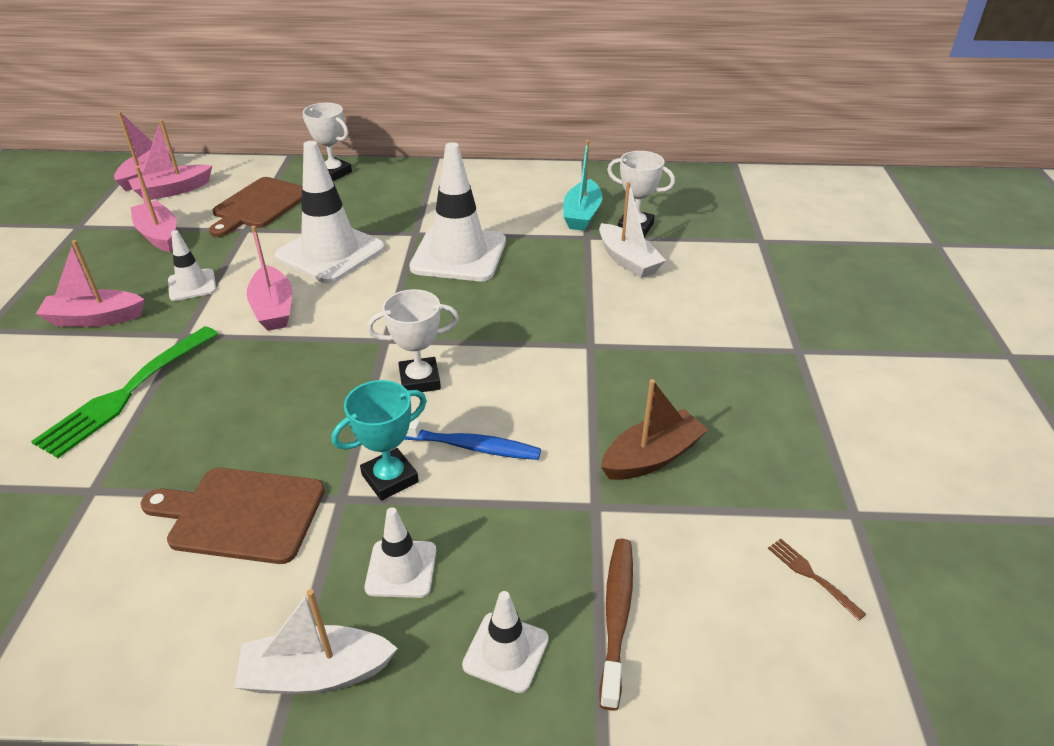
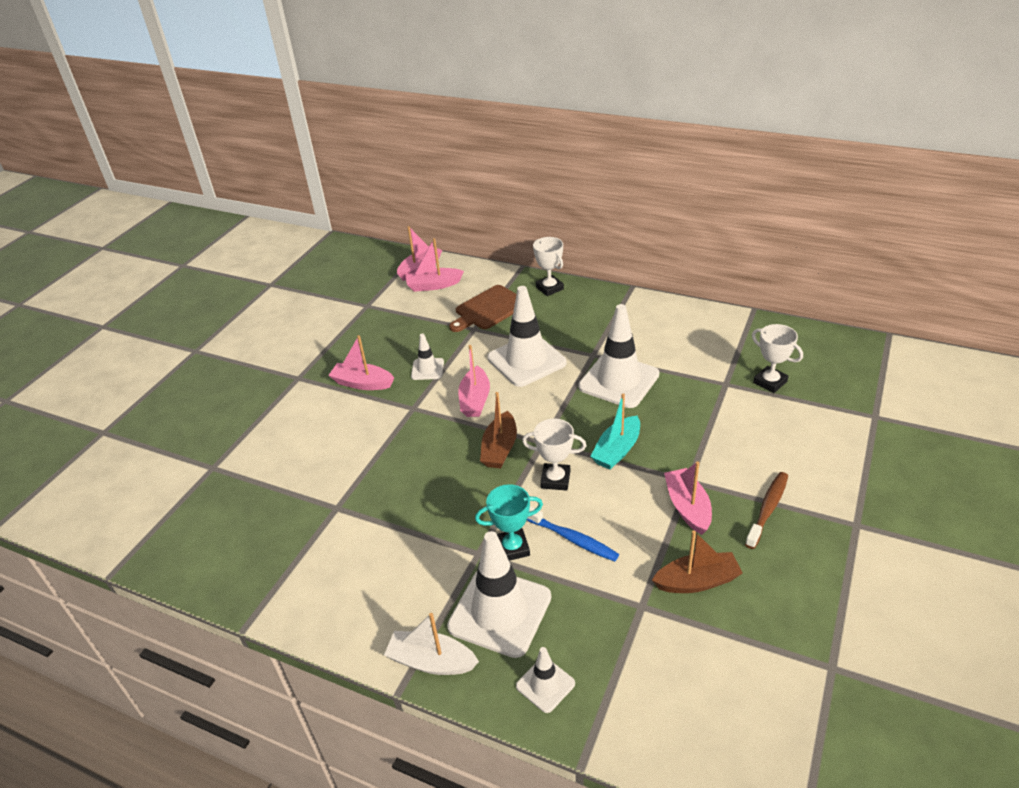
camera: 25 degrees right, 0 degrees up
(128, 392) = (370, 443): green fork -> none
(159, 235) = (416, 323): pink boat -> pink boat (687, 507)
(241, 514) = (416, 547): brown cutting board -> none
(328, 359) = (500, 449): none -> brown boat
(401, 569) = (500, 612): white traffic cone -> white traffic cone, size x2.00
(582, 215) = (730, 362): turquoise boat -> turquoise boat (617, 450)
(616, 616) = (624, 685): brown toothbrush -> brown toothbrush (767, 509)
(628, 260) = (750, 412): white boat -> none
(812, 576) = (775, 702): brown fork -> none

